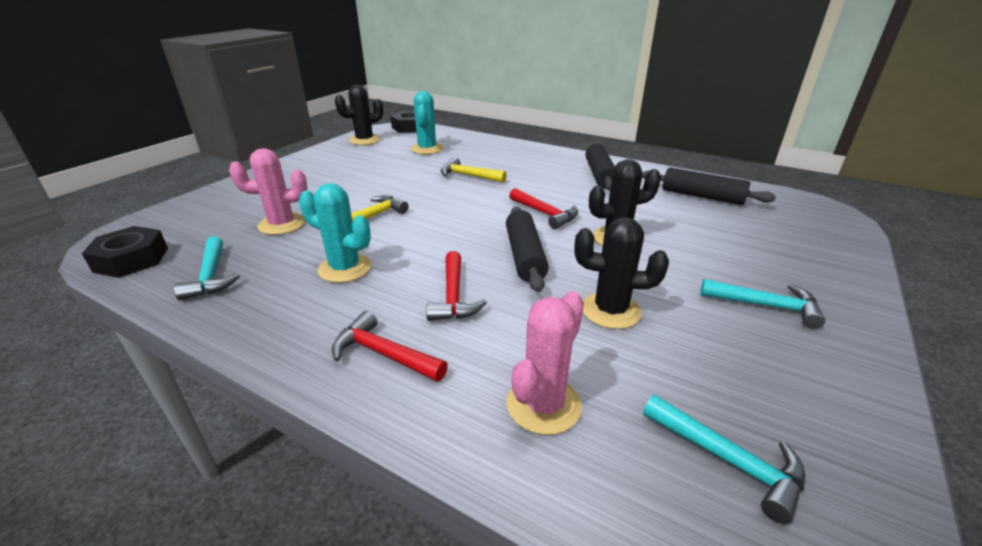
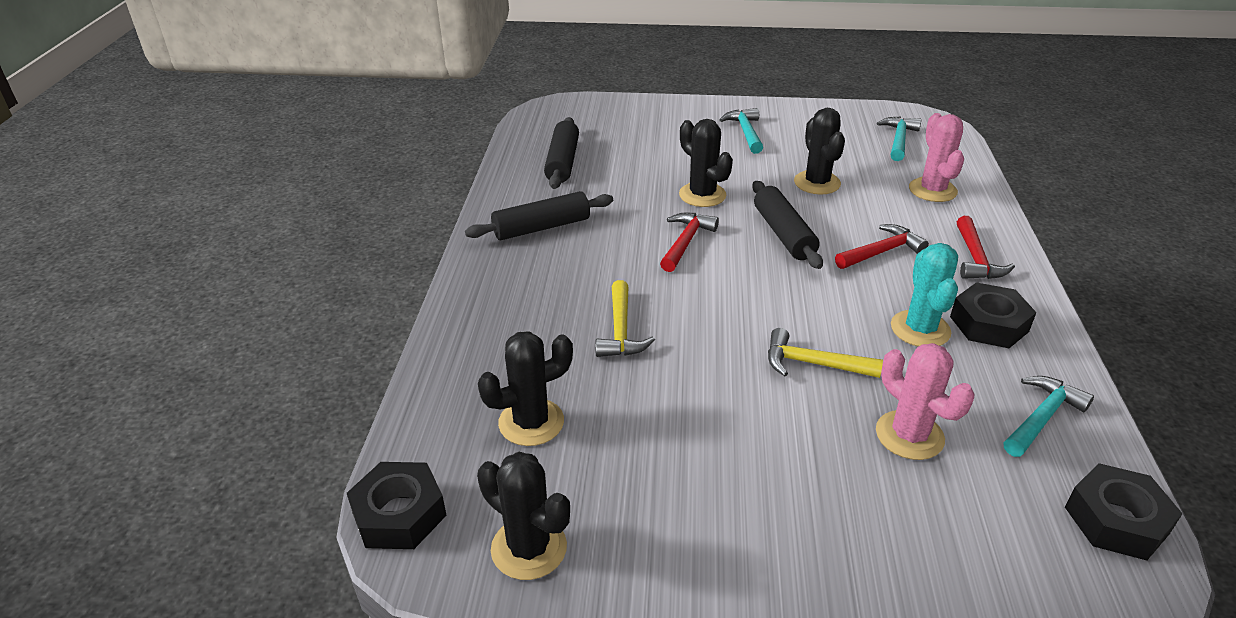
camera: 115 degrees left, 5 degrees up
(304, 305) = (988, 324): none -> black nut
(427, 149) = (531, 422): turquoise cactus -> black cactus
(525, 256) = (783, 234): black rolling pin -> black rolling pin turned 75 degrees counterclockwise
(543, 405) = (932, 190): pink cactus -> pink cactus turned 75 degrees clockwise

